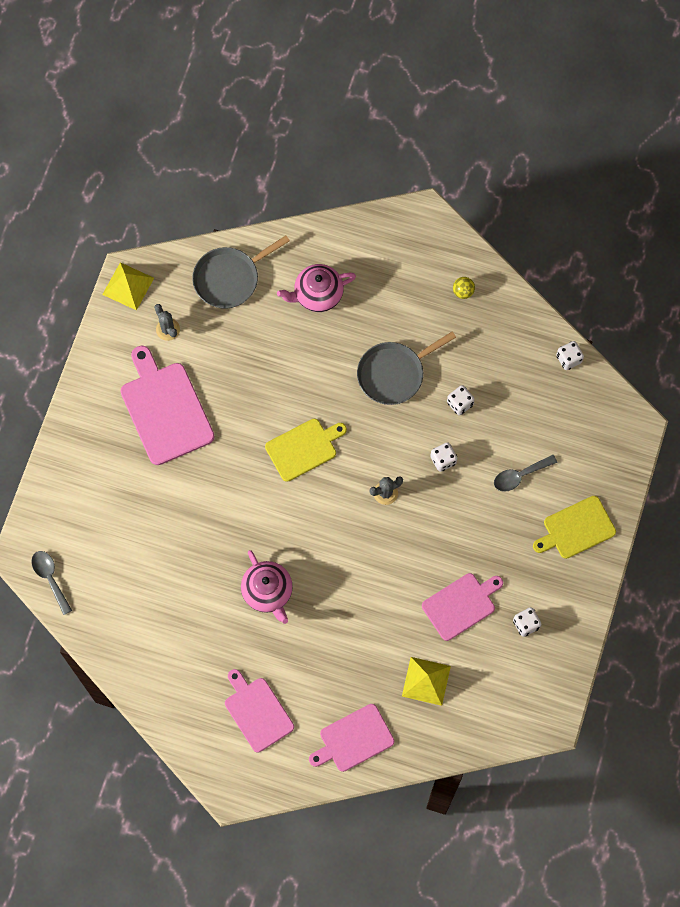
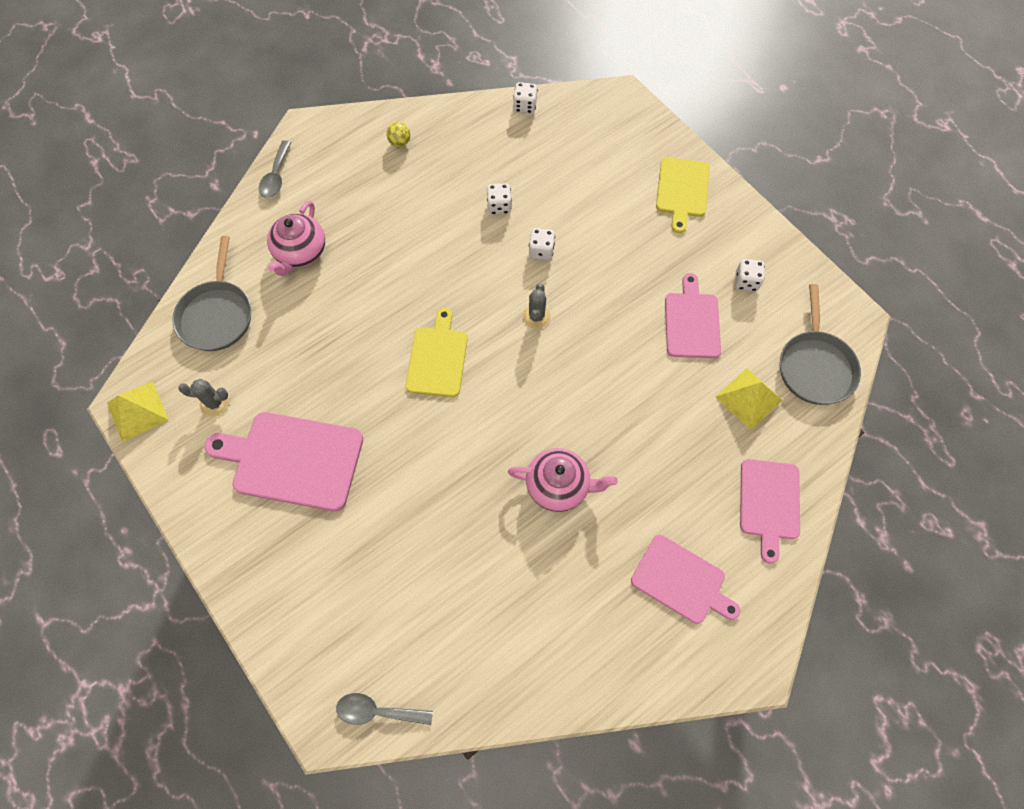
camera: 55 degrees left, 5 degrees down
(257, 712) = (681, 581): pink cutting board -> pink cutting board turned 150 degrees counterclockwise
(393, 374) = (428, 239): grey pan -> grey pan (815, 367)
(520, 475) = (601, 202): grey spoon -> grey spoon (276, 176)

